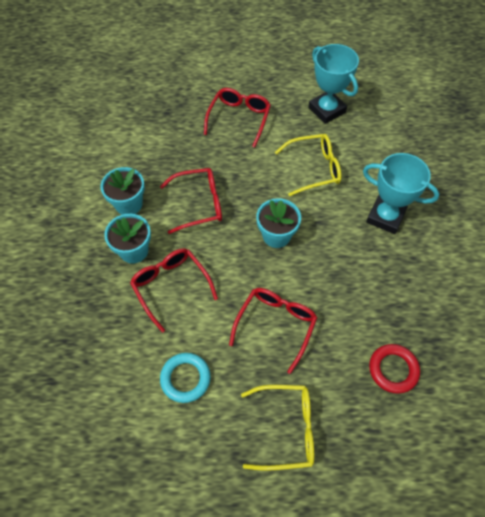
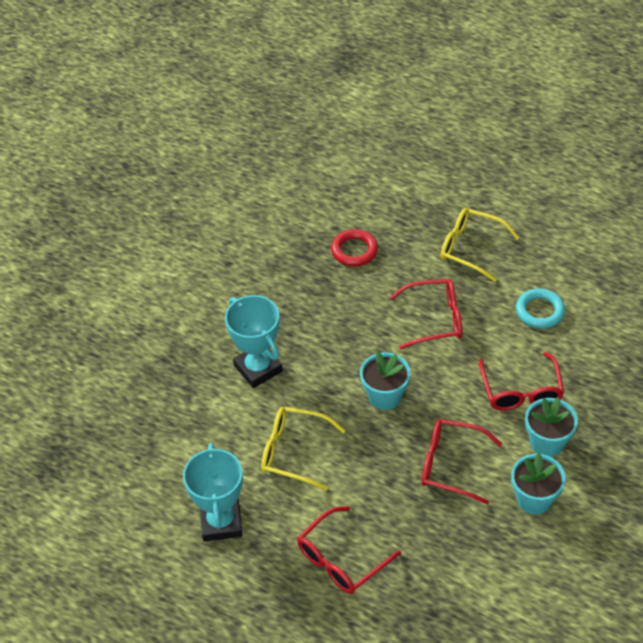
camera: 150 degrees left, 10 degrees down
(276, 325) = (435, 319): red glasses -> red glasses turned 150 degrees counterclockwise

